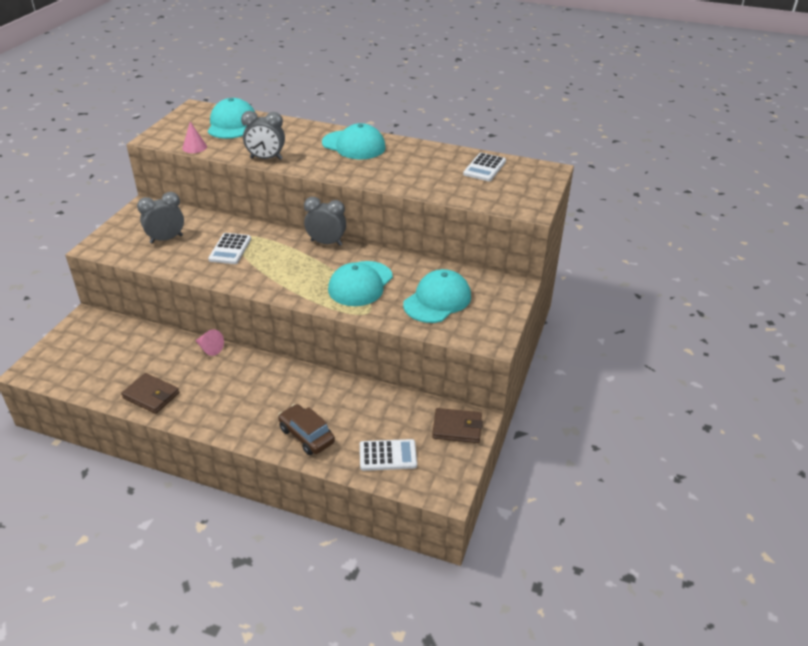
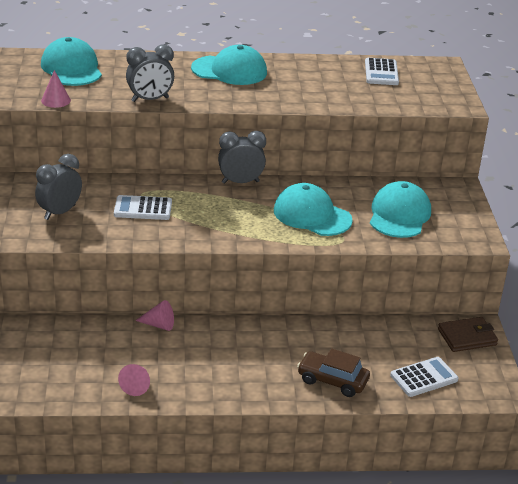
camera: 25 degrees left, 5 degrees down
(151, 395) = (137, 385): brown wallet -> pink cone
(230, 249) = (143, 208): white calculator -> white calculator turned 105 degrees clockwise
(360, 284) = (312, 215): turquoise cap -> turquoise cap turned 120 degrees clockwise

